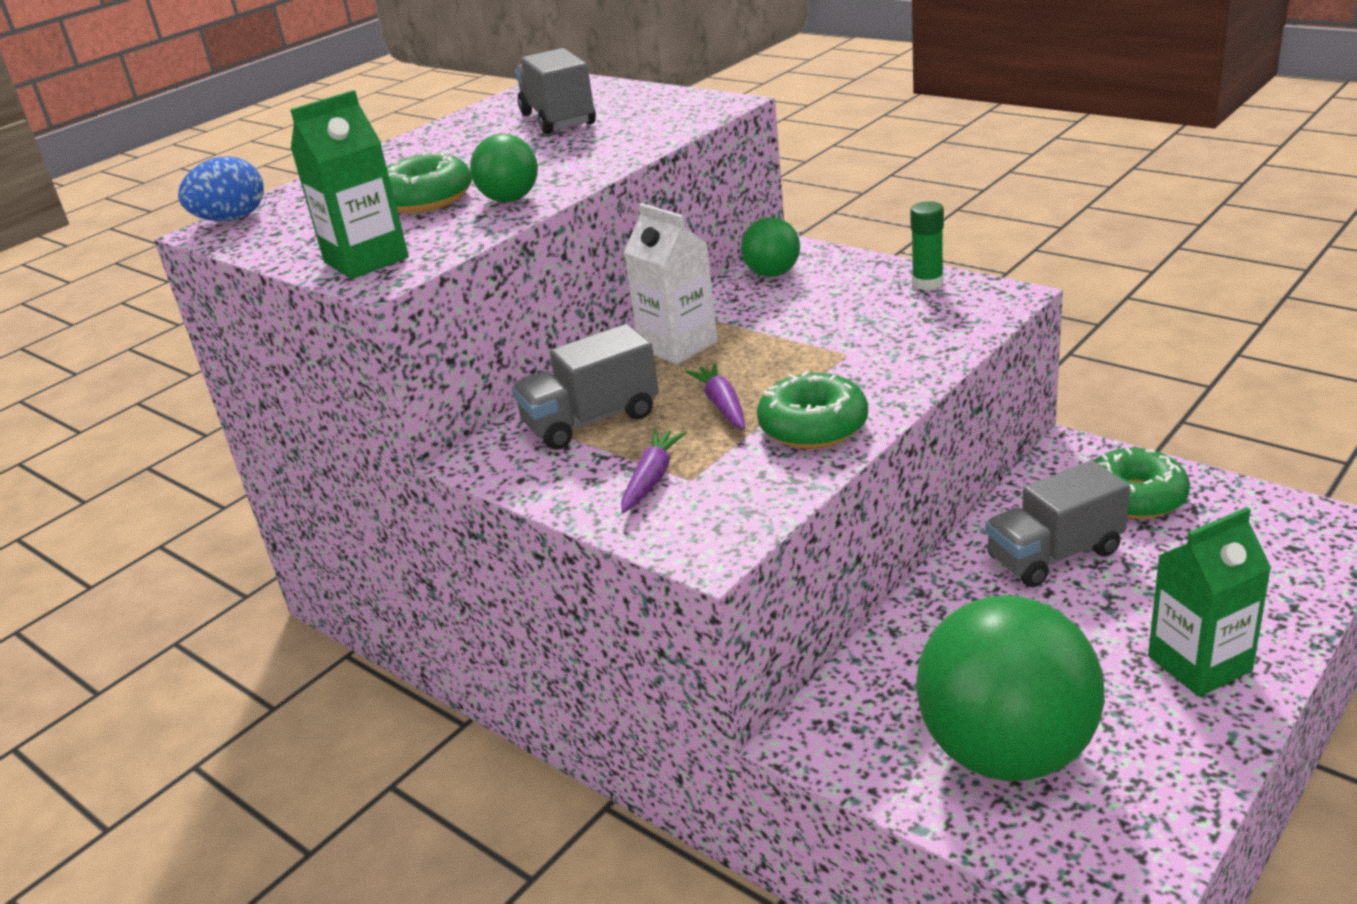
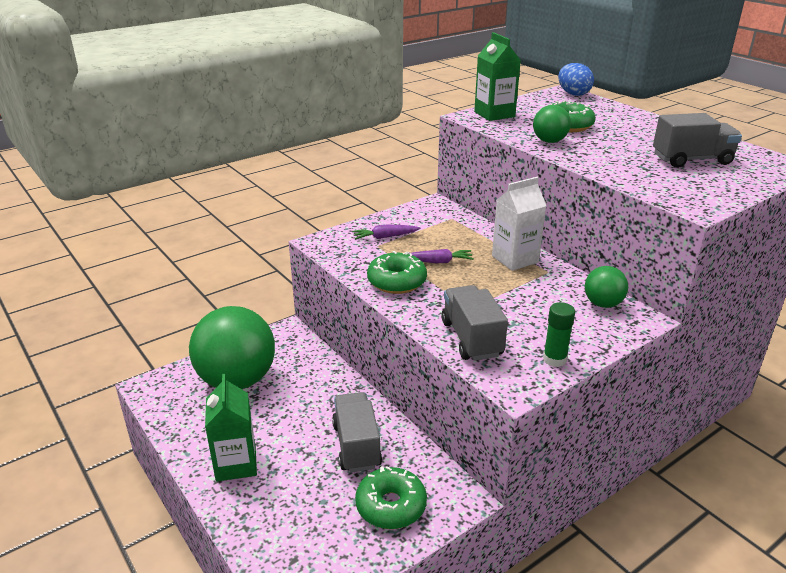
camera: 100 degrees right, 0 degrees up
(591, 421) = (448, 229): grey truck -> grey truck (471, 339)
(652, 478) = (385, 237): purple carrot -> purple carrot turned 135 degrees clockwise

